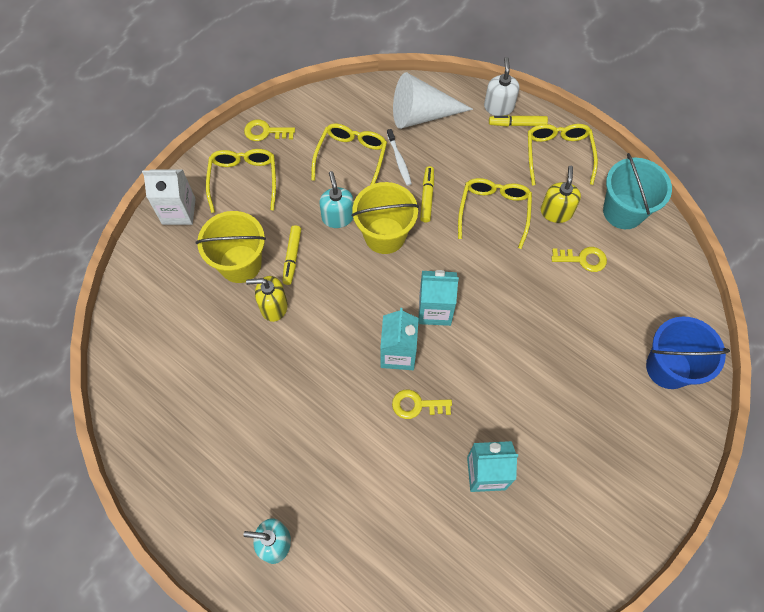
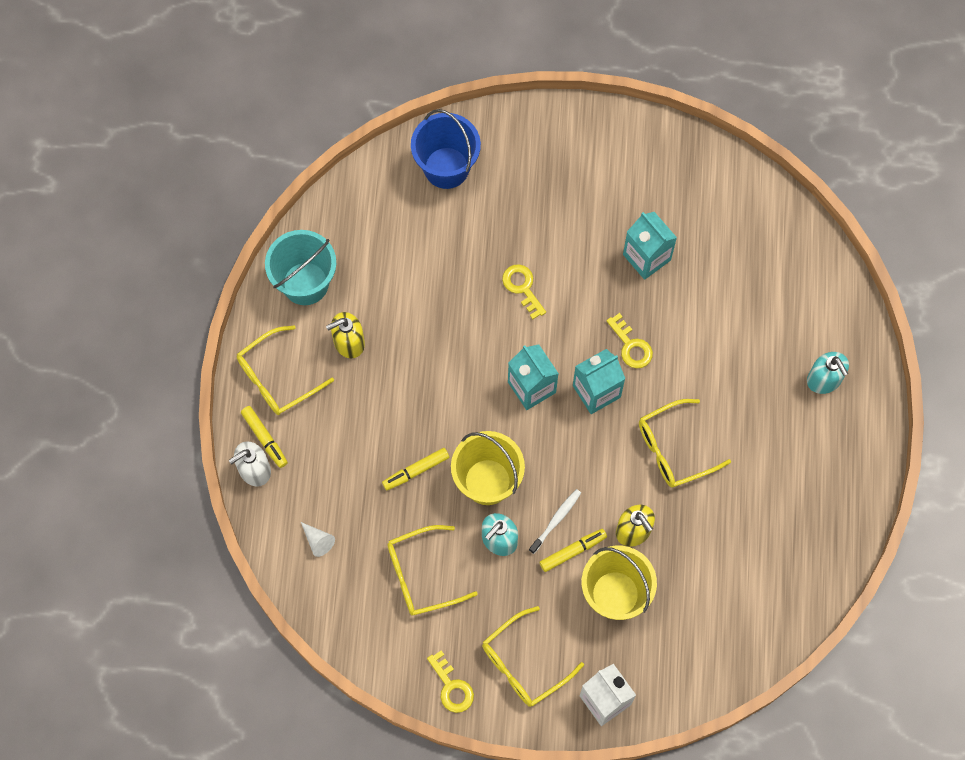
camera: 125 degrees left, 5 degrees up
(399, 160) = (391, 525): white toothbrush -> white toothbrush (556, 520)
(421, 114) = (318, 541): white cone -> white cone, size x0.41
(494, 211) = (388, 398): yellow glasses -> yellow glasses (674, 449)
(583, 259) = (385, 291): yellow key -> yellow key (522, 287)

